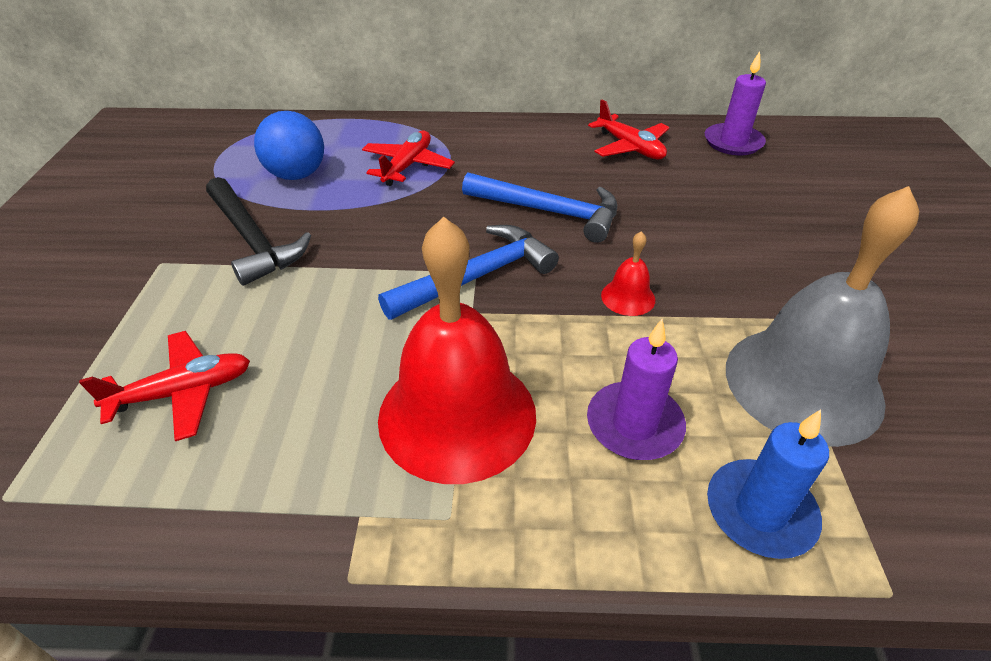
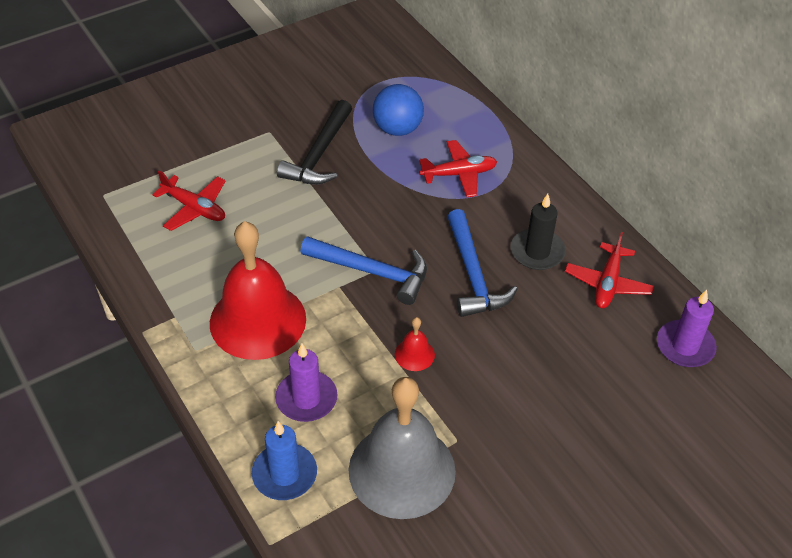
camera: 55 degrees right, 5 degrees up
(557, 165) = (537, 252): none -> black candle

